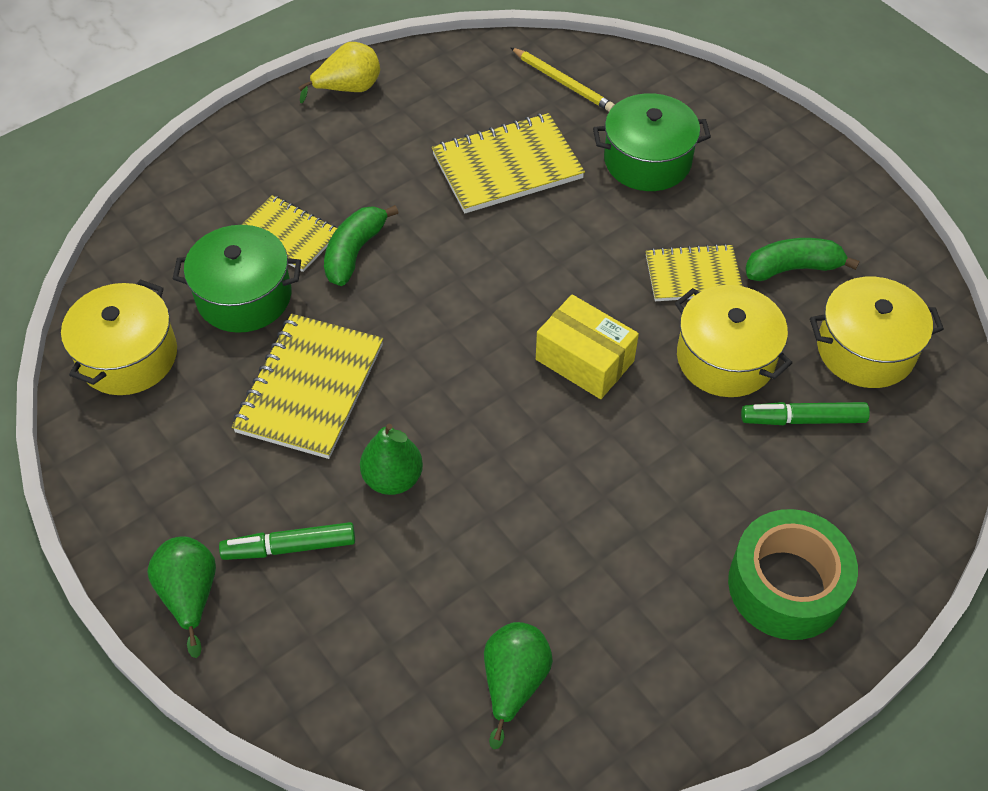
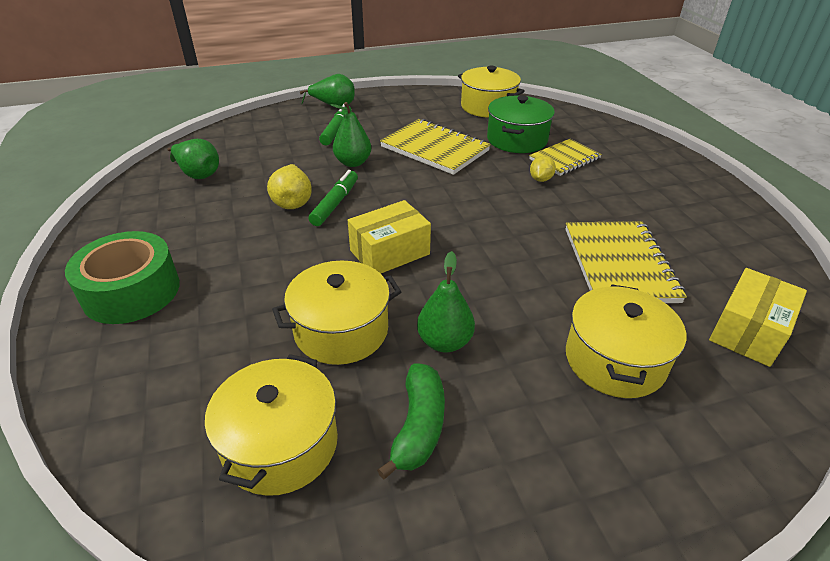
camera: 110 degrees right, 15 degrees down
(348, 89) = (725, 205): yellow pear -> yellow pear (293, 201)
(354, 252) = (540, 179): green banana -> yellow lemon
(563, 82) = (748, 331): yellow pencil -> yellow box
(647, 161) = (614, 360): green pot -> yellow pot
(693, 275) = (444, 342): yellow notebook -> green pear
(802, 419) = (245, 357): green marker -> green marker (335, 203)

